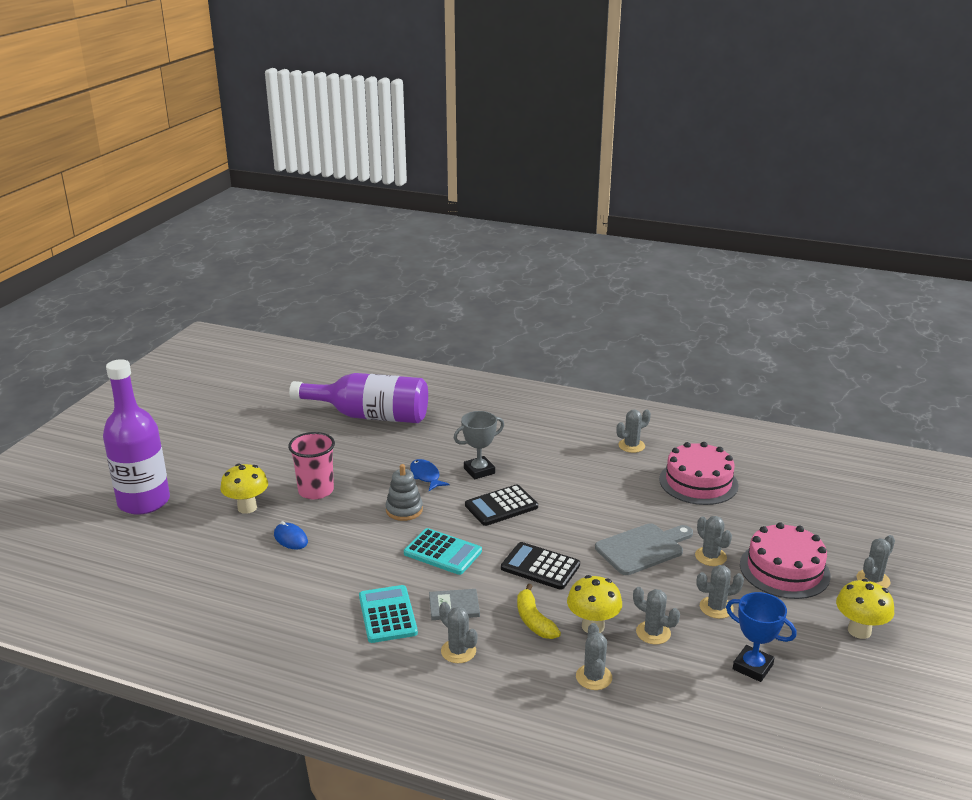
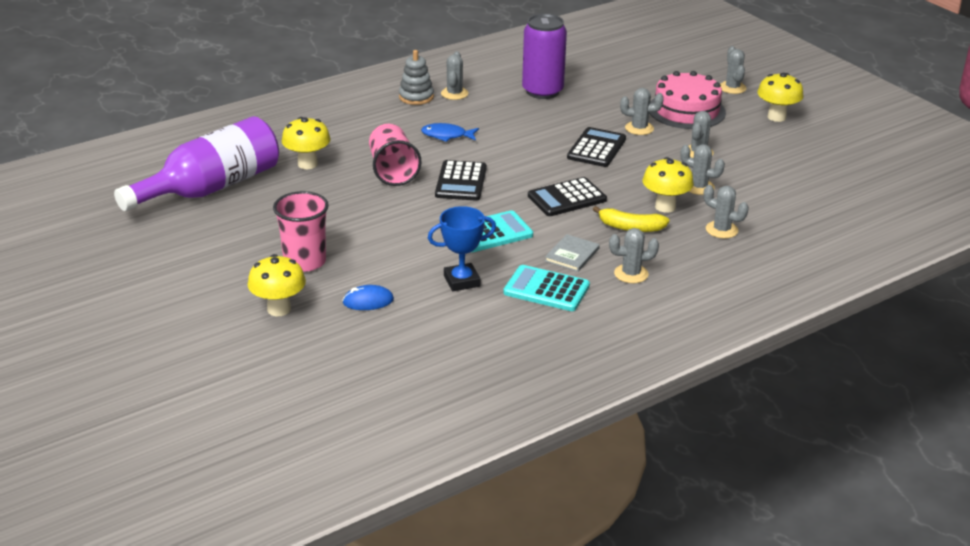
camera: 55 degrees left, 5 degrees up
(144, 502) = (174, 370): purple bottle -> none
(404, 510) = (403, 228): grey stacking toy -> grey stacking toy (416, 97)
(425, 476) = (363, 198): blue fish -> blue fish (447, 135)
(444, 434) = (307, 164): none -> yellow mushroom
(479, 471) = (392, 171): grey trophy -> pink cup
(642, 548) = (596, 148): grey cutting board -> black calculator
(653, 633) = (699, 187): grey cactus -> grey cactus turned 45 degrees clockwise
(698, 482) = (542, 91): pink cake -> purple can
(752, 667) = (773, 168): blue trophy -> blue trophy (462, 281)

